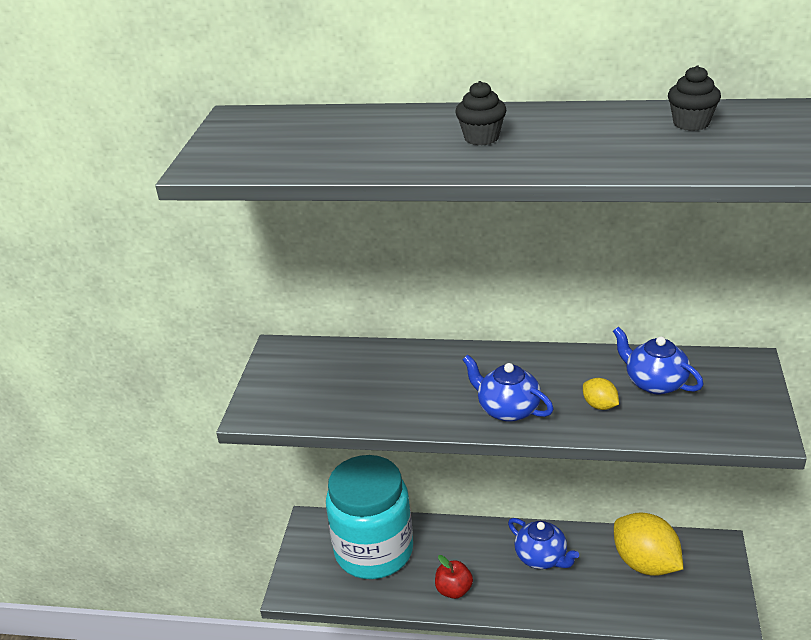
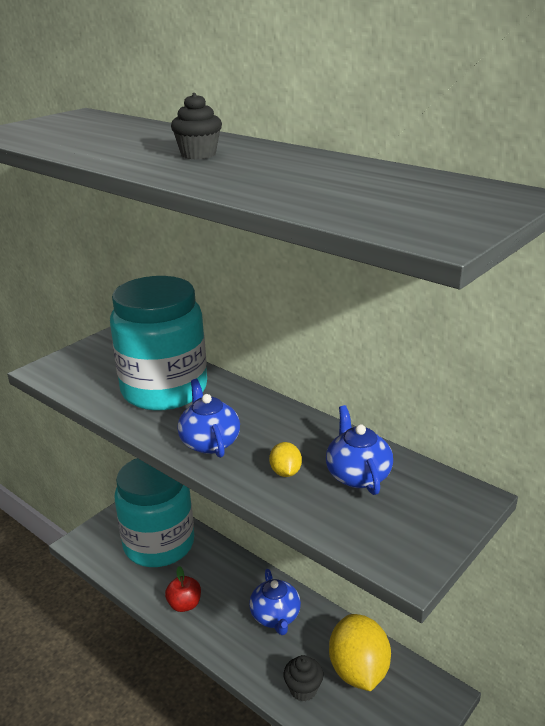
camera: 30 degrees right, 5 degrees down
(404, 381) = (164, 390): none -> turquoise jar
(691, 123) = (390, 182): black cupcake -> black cupcake (303, 689)

